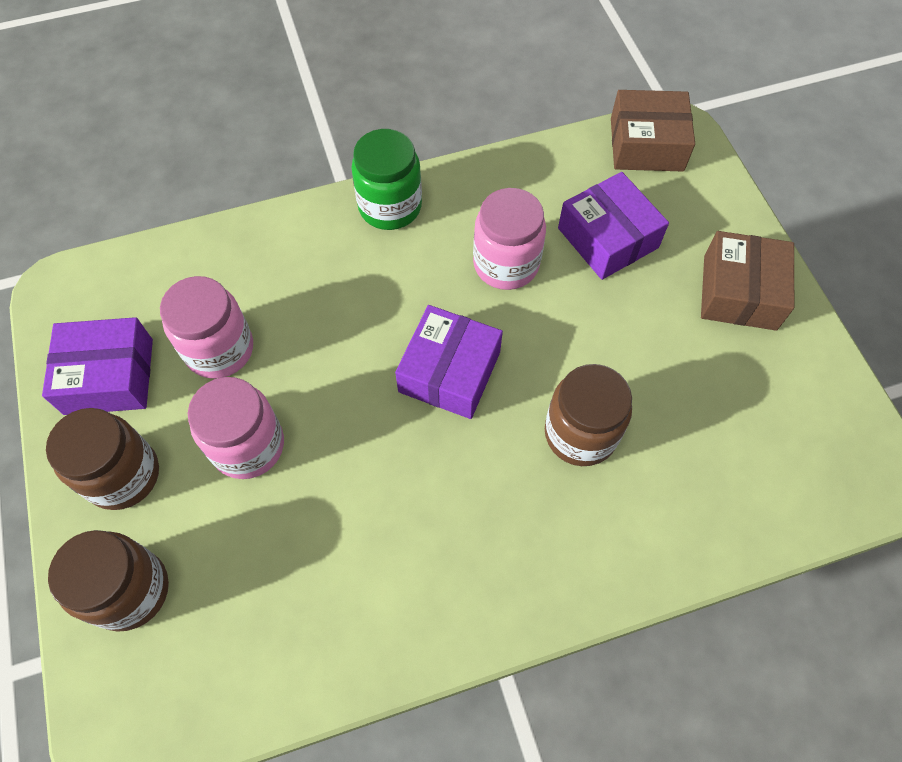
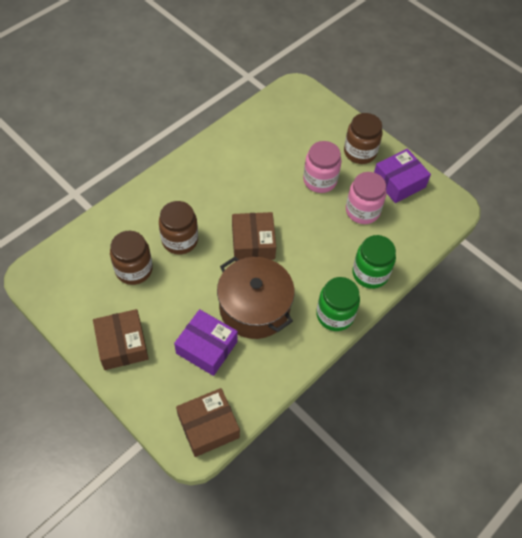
camera: 150 degrees right, 5 degrees down
(130, 590) = (325, 122): brown jar -> brown jar (134, 269)
(292, 242) = (370, 273): none -> green jar
(449, 372) = (253, 243): purple box -> brown box
(506, 264) = (254, 308): pink jar -> brown pot

